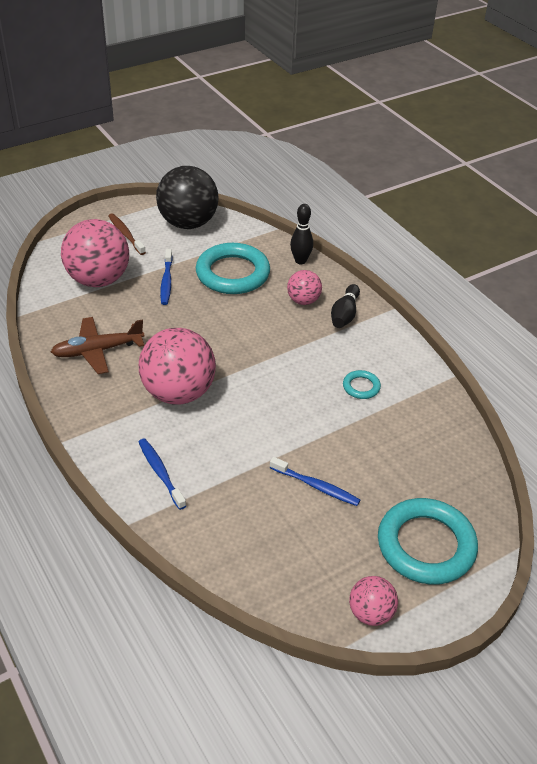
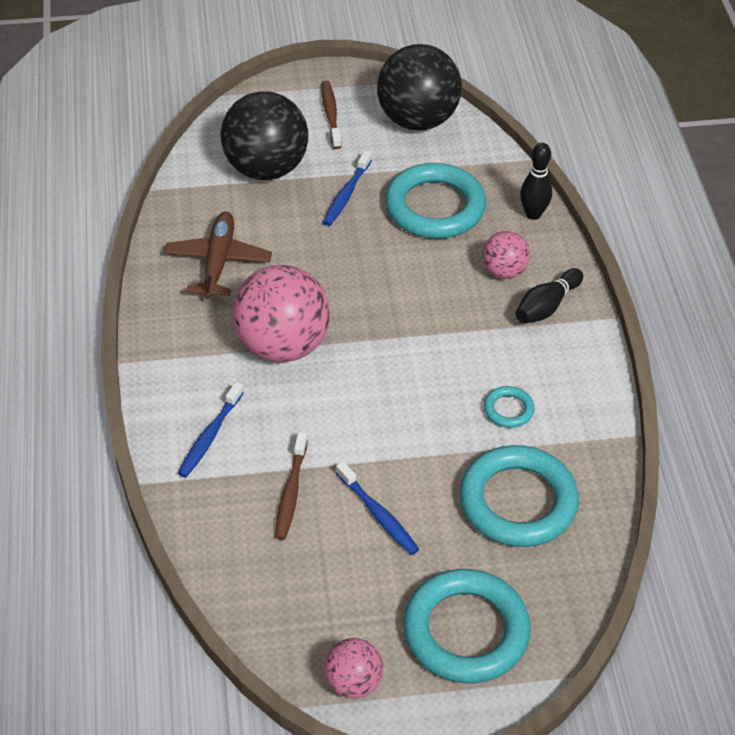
camera: 25 degrees right, 5 degrees up
(98, 280) = (266, 168): pink ball -> black ball
(98, 350) = (218, 262): brown plane -> brown plane turned 90 degrees clockwise
(160, 473) = (210, 436): blue toothbrush -> blue toothbrush turned 150 degrees counterclockwise
(244, 492) = (291, 492): none -> brown toothbrush
(405, 445) = (518, 501): none -> turquoise ring

